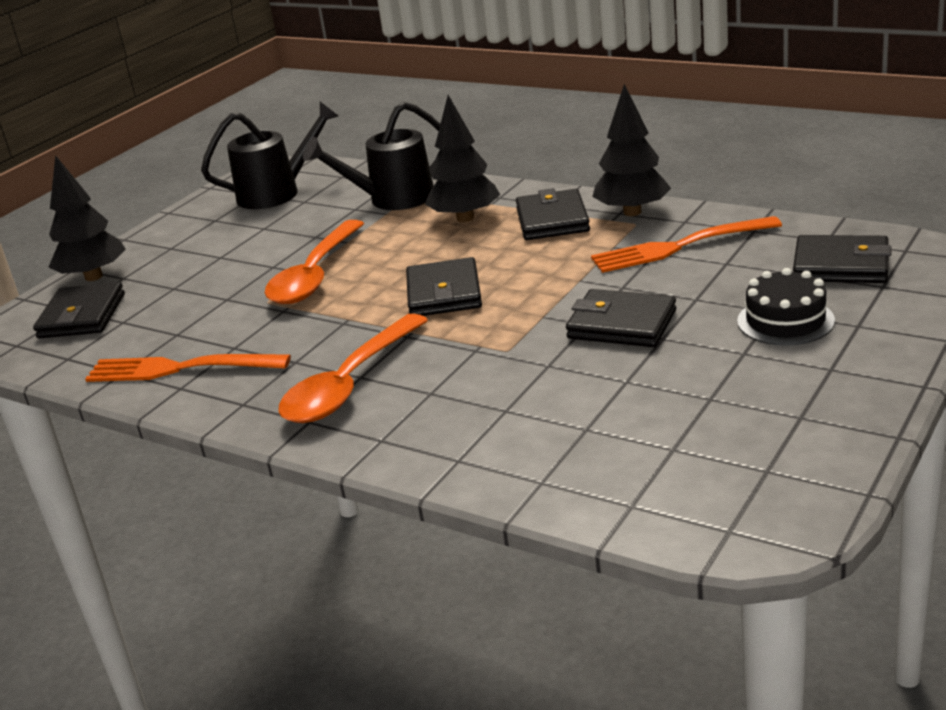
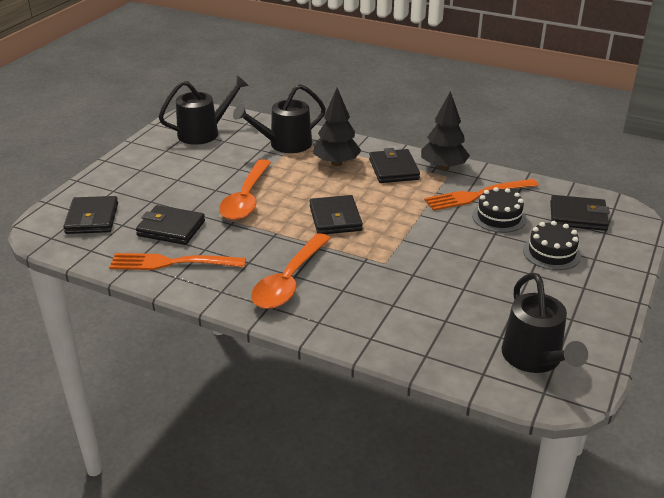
camera: 10 degrees left, 5 degrees up
(93, 277) = (91, 188): black tree -> none
(621, 324) = (453, 249): black wallet -> black wallet (171, 228)
(707, 275) = (499, 217): none -> black cake
(725, 479) = (535, 359): none -> black watering can

